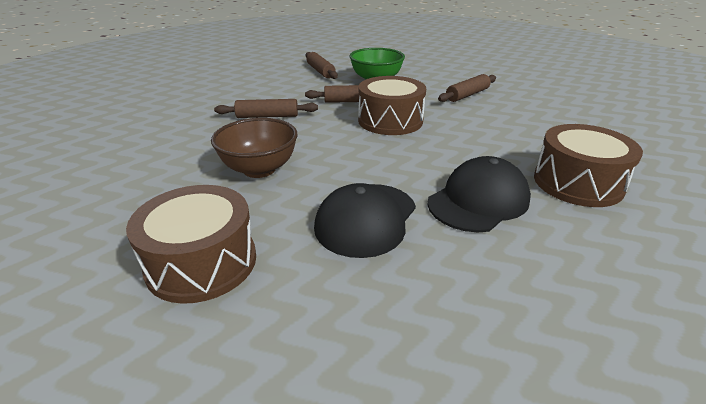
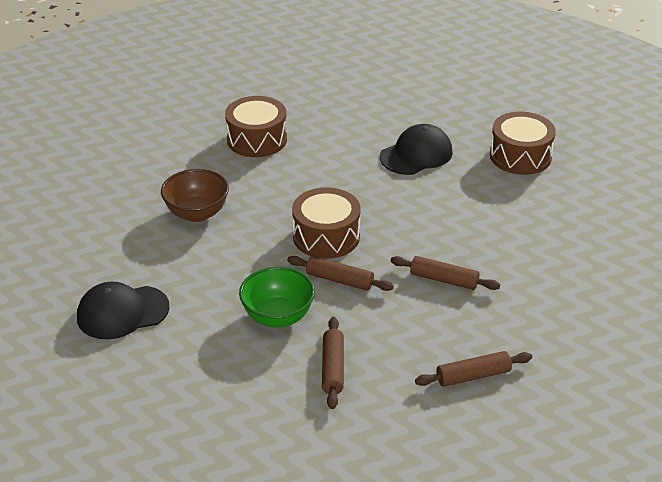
camera: 155 degrees left, 5 degrees up
(259, 169) = (471, 211): brown bowl -> brown bowl (197, 213)
(467, 95) = (205, 253): brown rolling pin -> brown rolling pin (473, 376)
(478, 201) = (336, 146): black cap -> black cap (122, 312)

